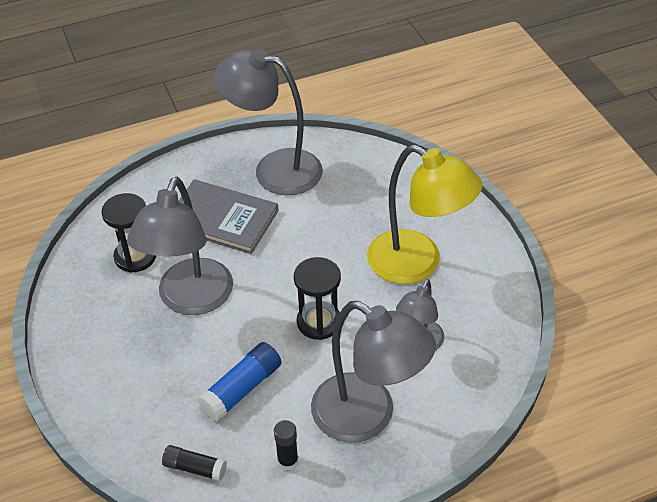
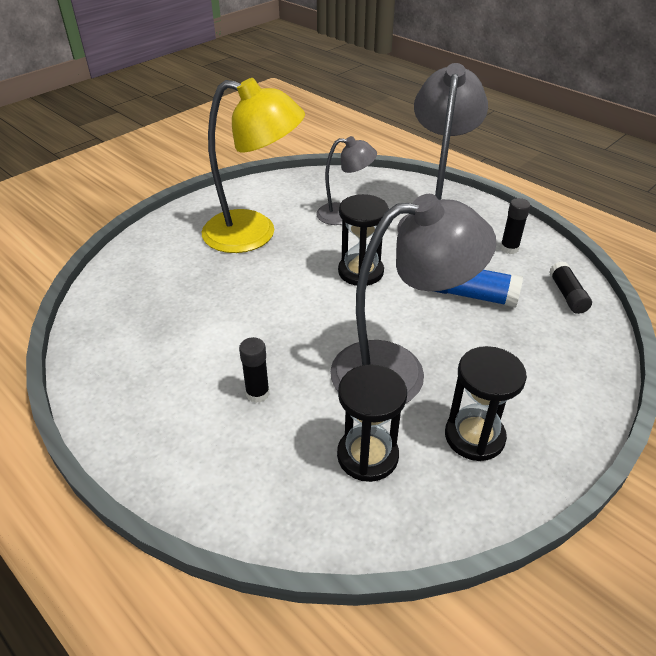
camera: 115 degrees left, 5 degrees down
(108, 317) = (474, 436): none -> black hourglass
(222, 219) = (257, 393): grey book -> black glue stick
(274, 169) = (145, 376): grey lamp -> none
(417, 264) = (254, 234): yellow lamp -> yellow lamp turned 90 degrees clockwise

